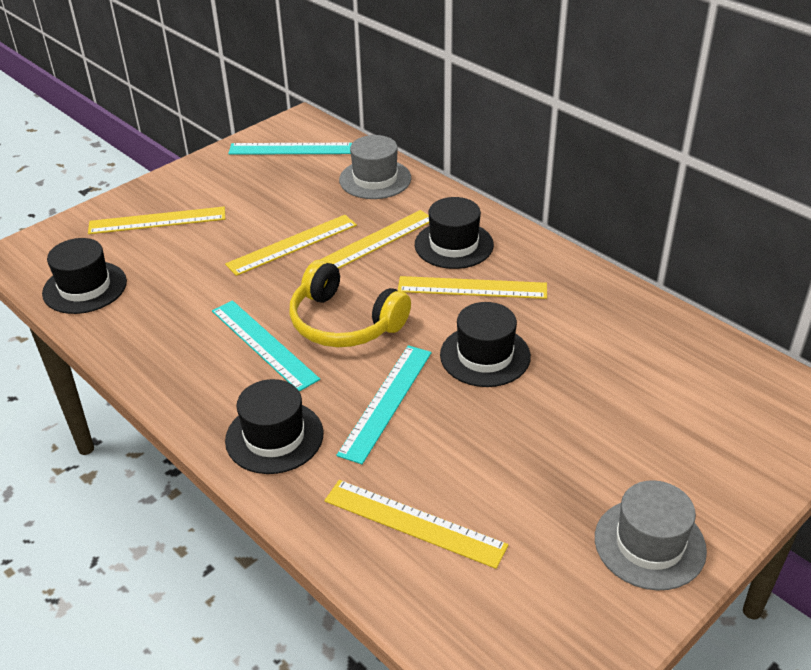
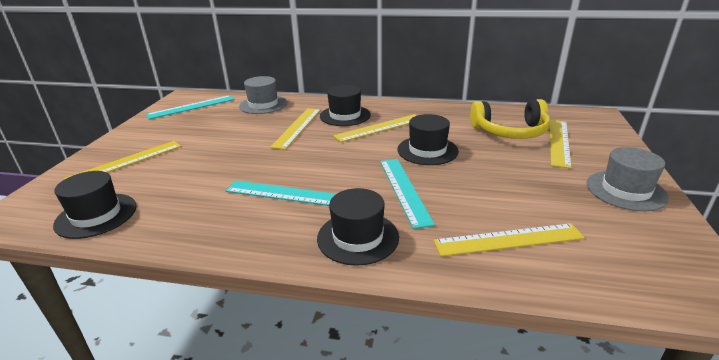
camera: 35 degrees left, 10 degrees down
(292, 245) = (245, 143): yellow ruler -> yellow ruler (559, 142)
(344, 322) = (327, 165): yellow headphones -> yellow headphones (510, 131)

